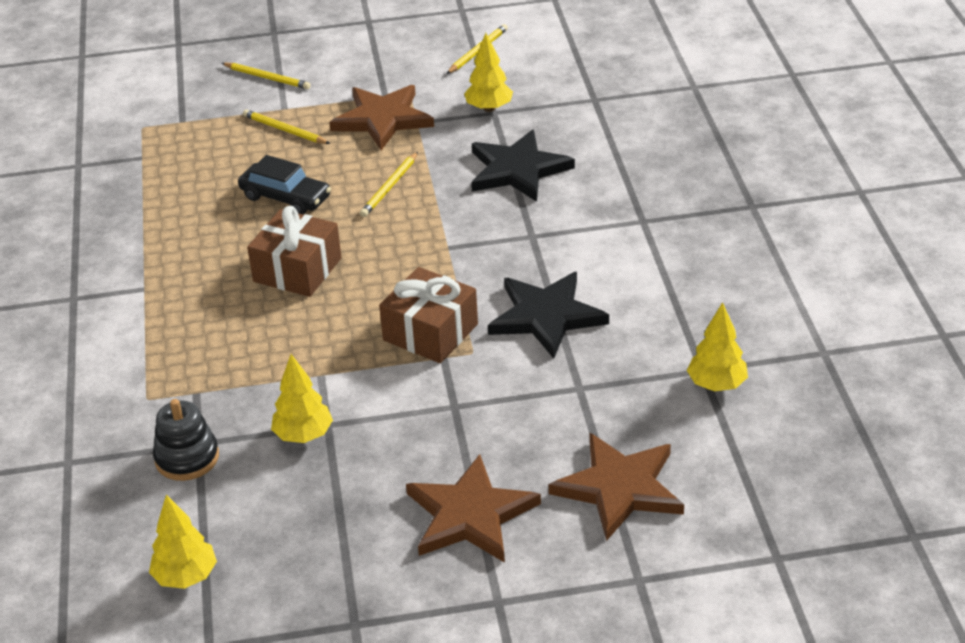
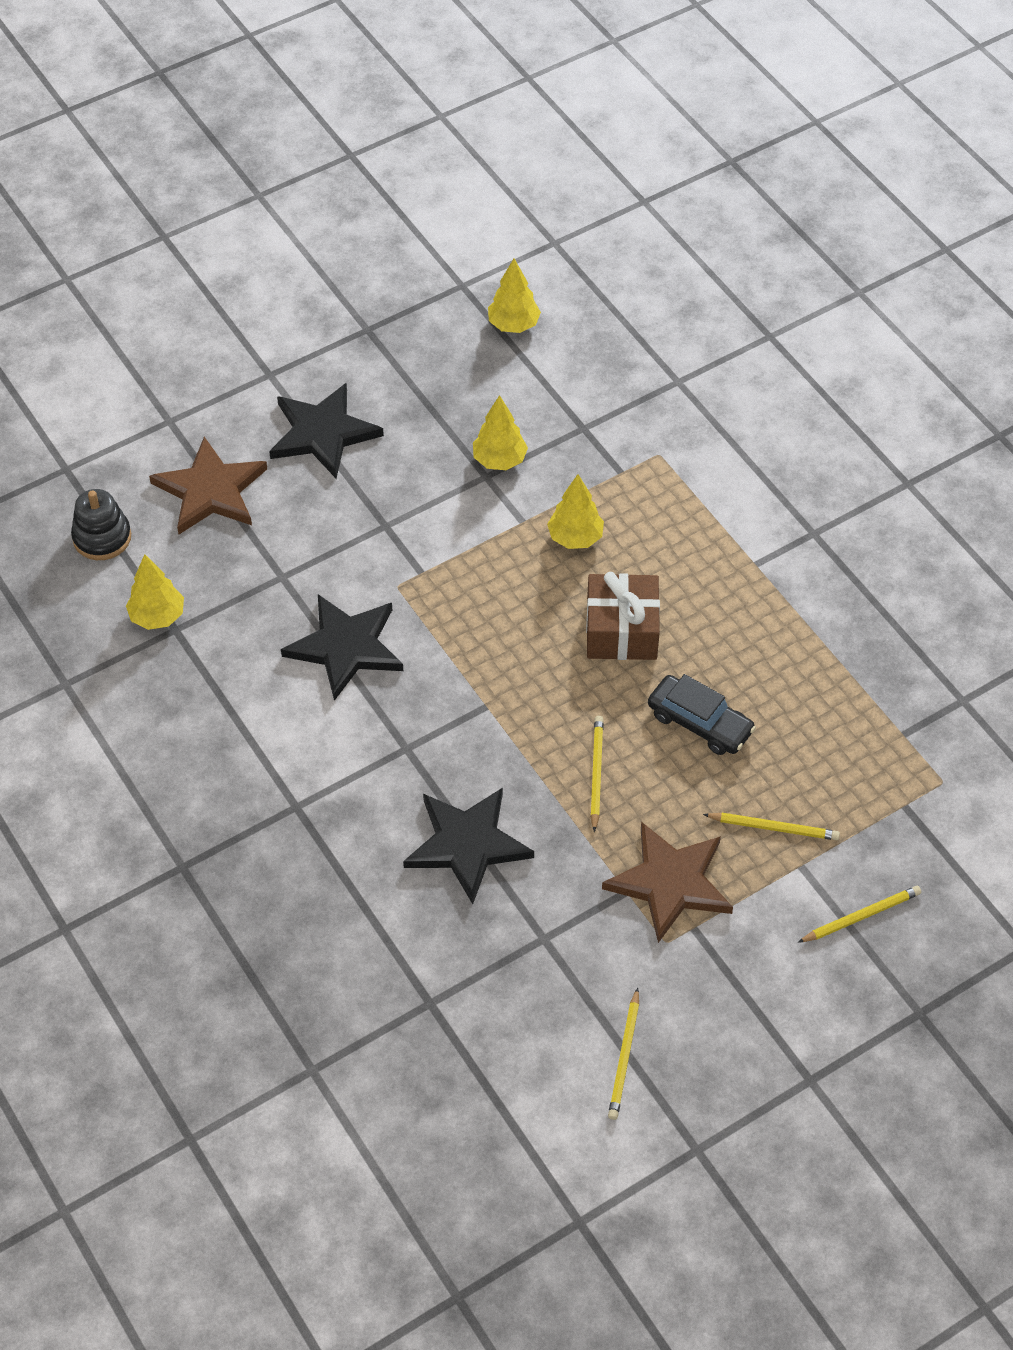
camera: 155 degrees right, 15 degrees up
(187, 458) = (583, 413): black stacking toy -> black stacking toy (102, 537)
(267, 78) = (861, 916): yellow pencil -> yellow pencil turned 150 degrees clockwise
(285, 197) = (700, 723): black car -> black car turned 150 degrees counterclockwise
(430, 332) = (448, 596): brown gift -> none
(470, 515) = (323, 433): brown star -> black star
(489, 108) = (552, 944): yellow tree -> yellow tree (575, 538)

